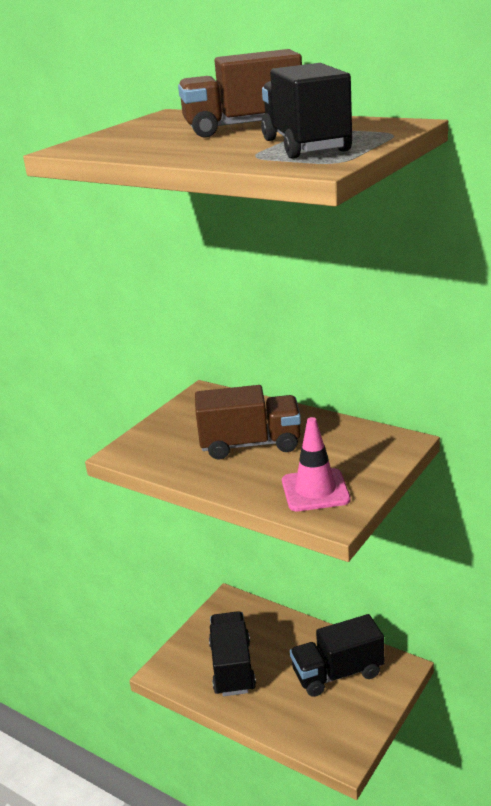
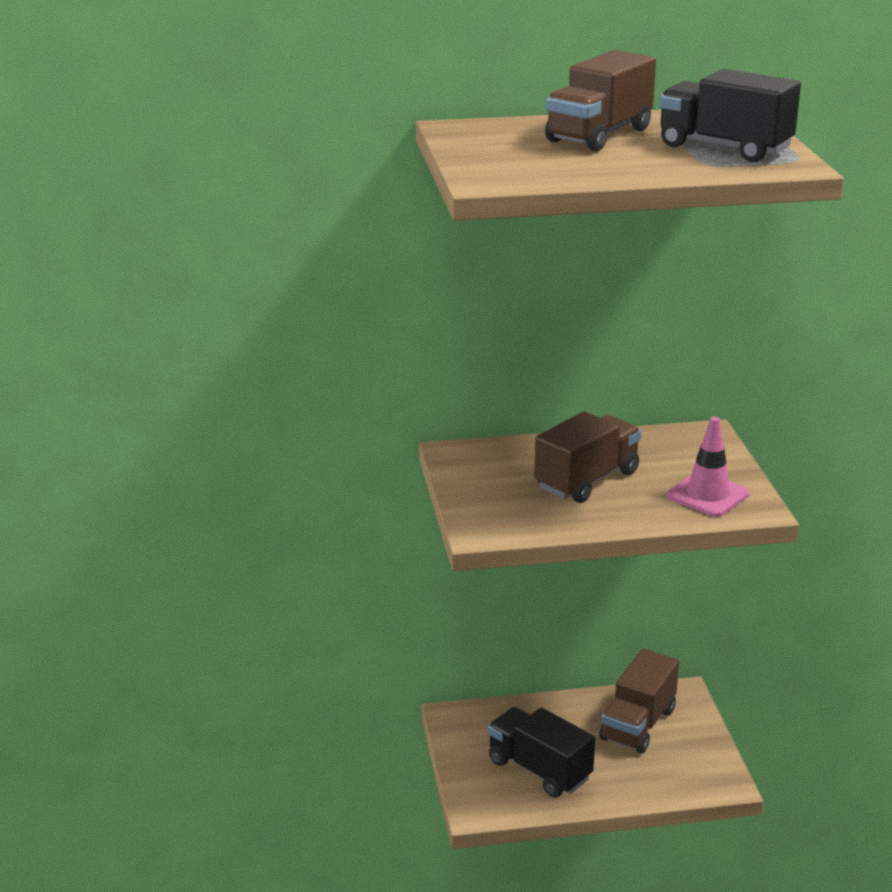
camera: 45 degrees left, 0 degrees up
(338, 673) = (637, 724): black truck -> brown truck

